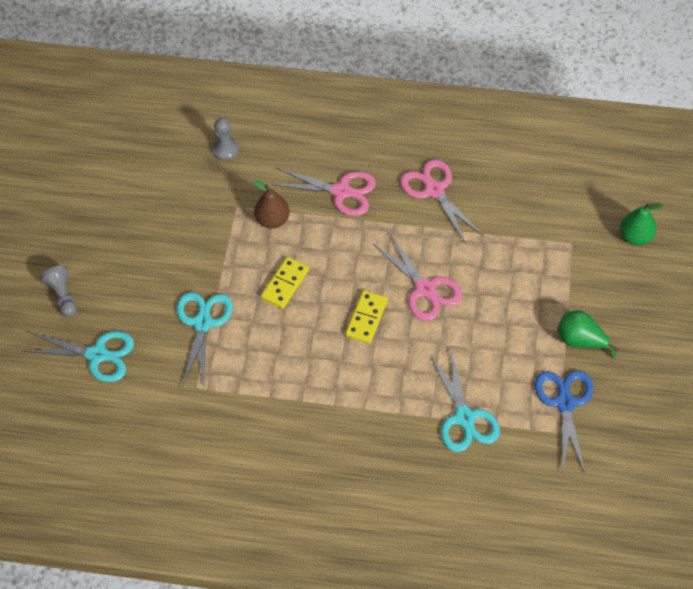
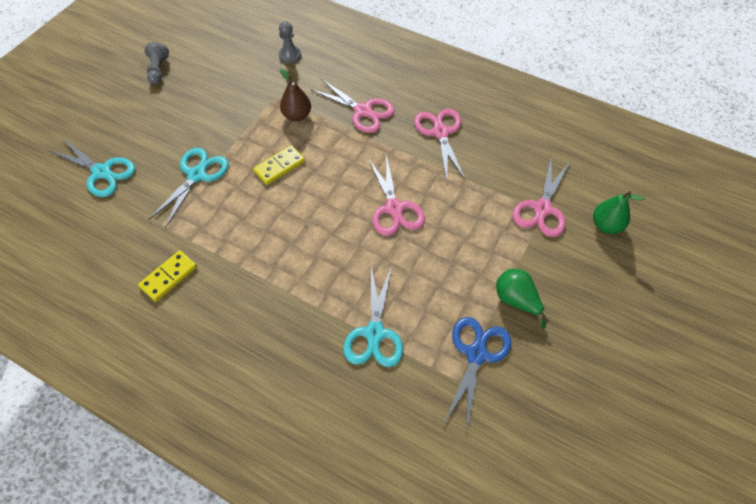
camera: 20 degrees right, 0 degrees up
(63, 296) = (106, 121): grey pawn -> grey pawn (158, 70)
(366, 318) = (332, 216): yellow domino -> yellow domino (169, 277)
(569, 240) = (542, 208): none -> pink scissors

